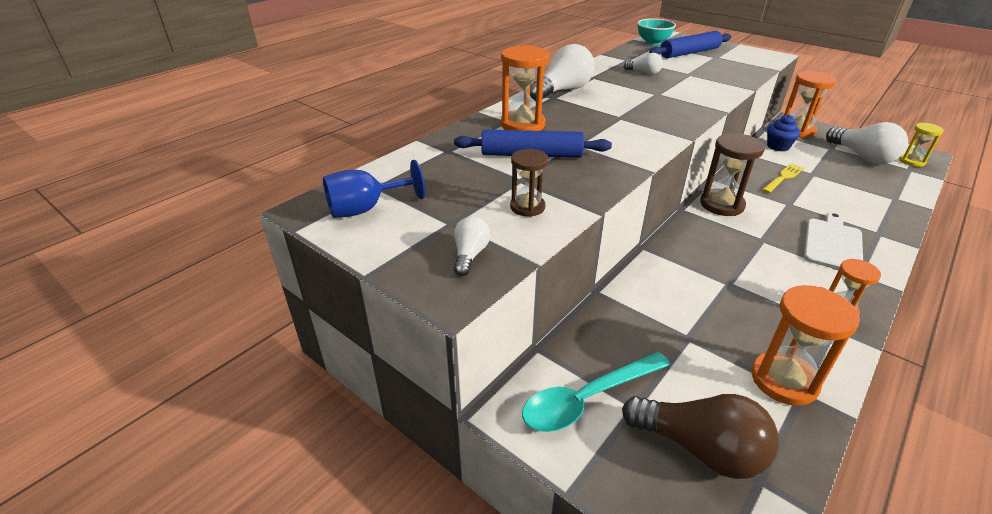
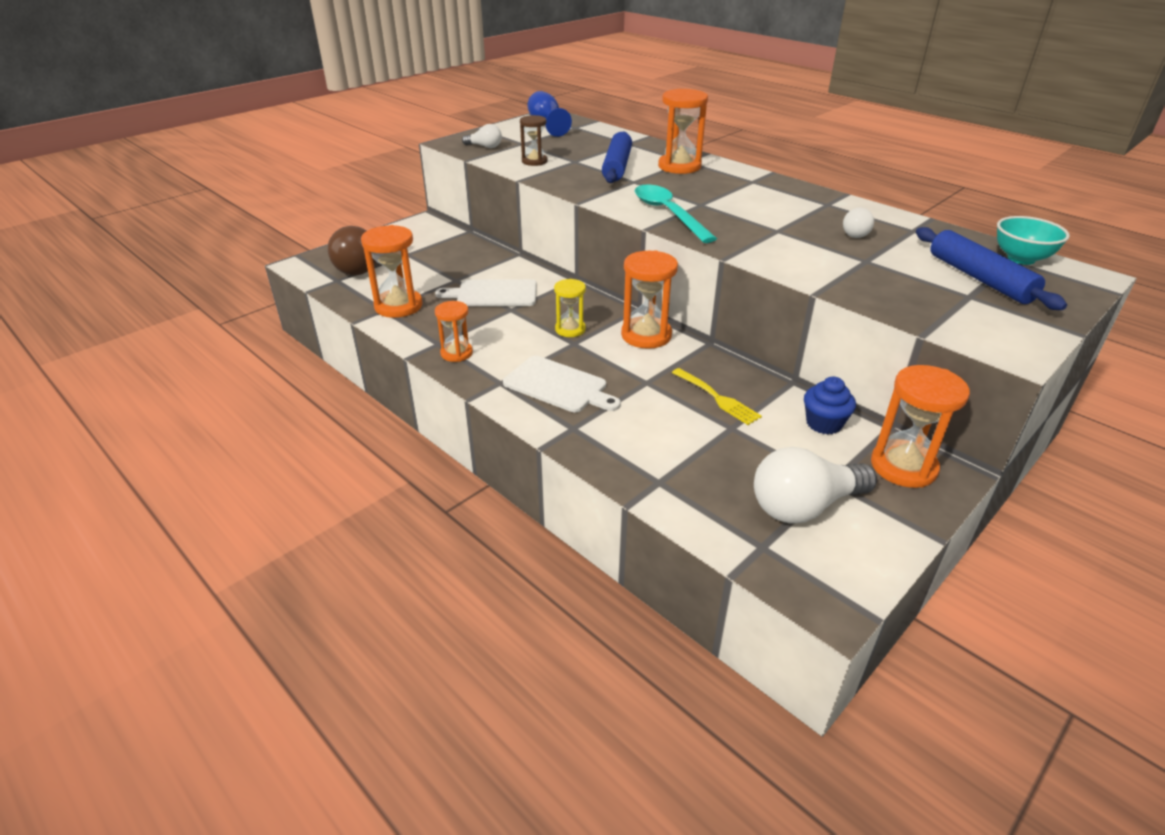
camera: 95 degrees right, 0 degrees up
(562, 91) = (774, 186): white light bulb -> none
(587, 399) = (420, 241): turquoise spoon -> turquoise spoon (668, 214)
(704, 300) = (493, 294): none -> white cutting board
(722, 205) = (646, 335): brown hourglass -> orange hourglass
(911, 161) = (798, 567): yellow hourglass -> yellow hourglass (570, 329)

